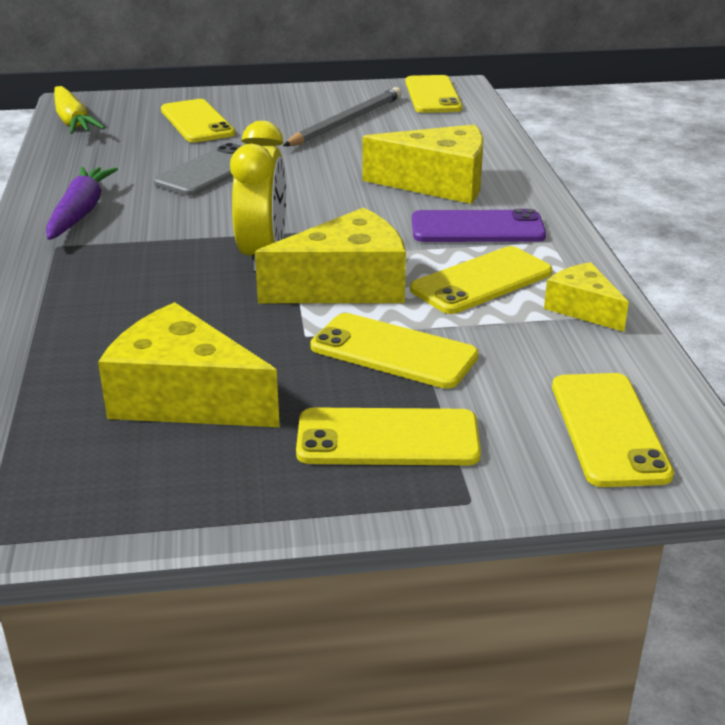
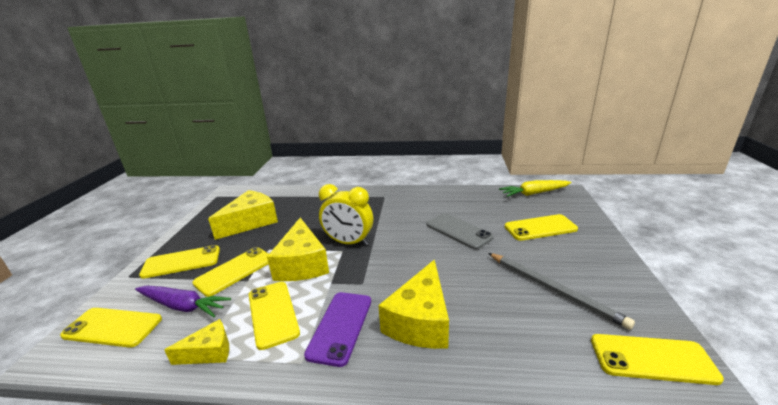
camera: 105 degrees right, 5 degrees down
(80, 213) = (414, 200): purple carrot -> purple carrot (182, 306)
(388, 438) = (181, 262): yellow phone -> yellow phone turned 60 degrees clockwise

